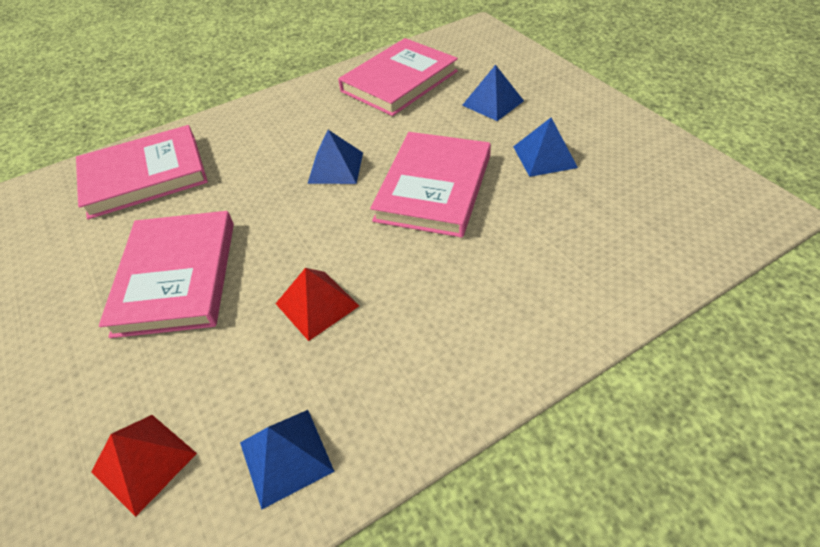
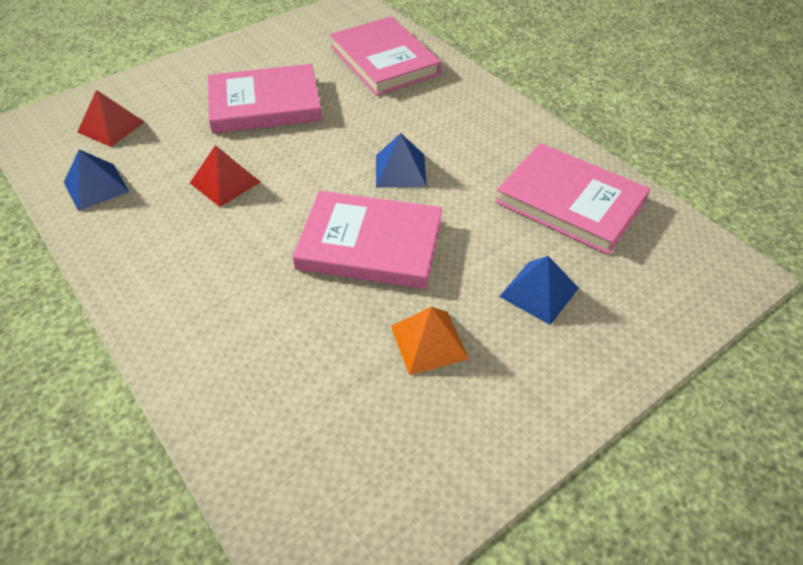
camera: 80 degrees right, 0 degrees up
(544, 157) = (429, 342): blue pyramid -> orange pyramid

